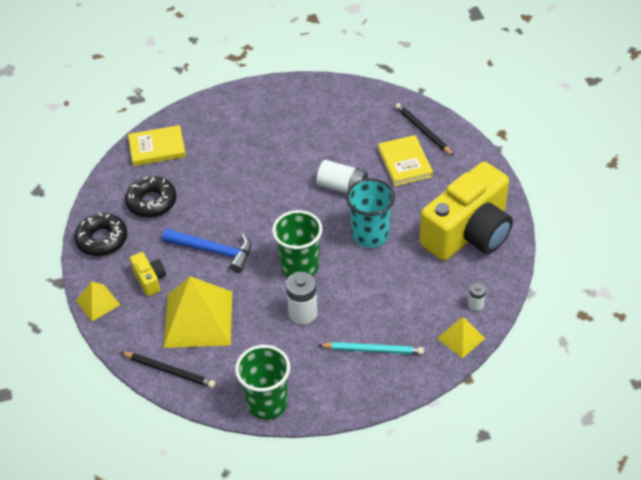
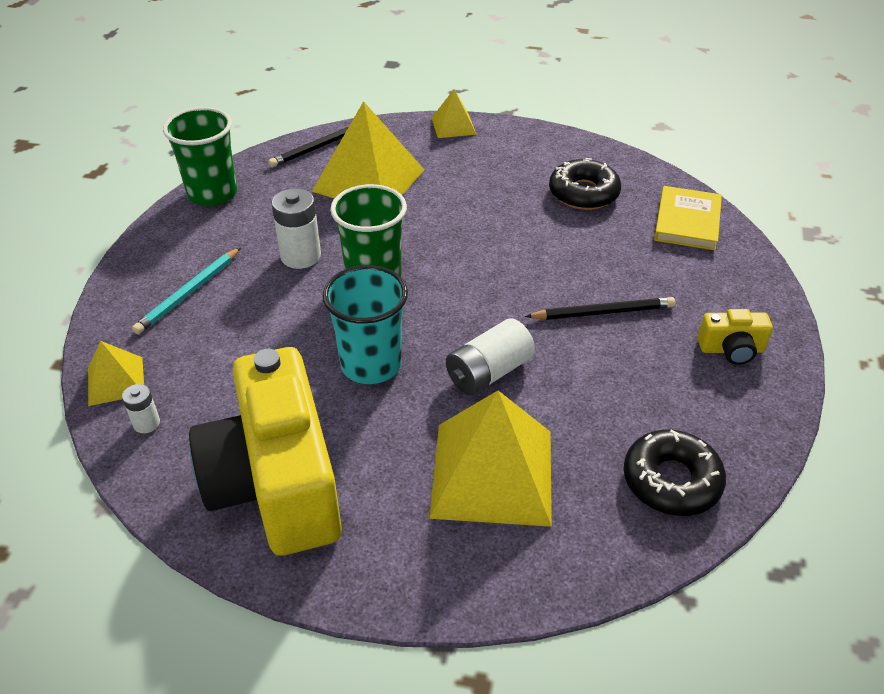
camera: 115 degrees right, 5 degrees down
(102, 239) = (545, 147): black donut -> black donut (671, 481)
(150, 279) = (456, 163): yellow camera -> yellow camera (731, 349)
(213, 251) = (461, 217): blue hammer -> none
(405, 162) = (492, 473): yellow book -> yellow pyramid
(423, 131) = (558, 537): black pencil -> black pencil (602, 312)

